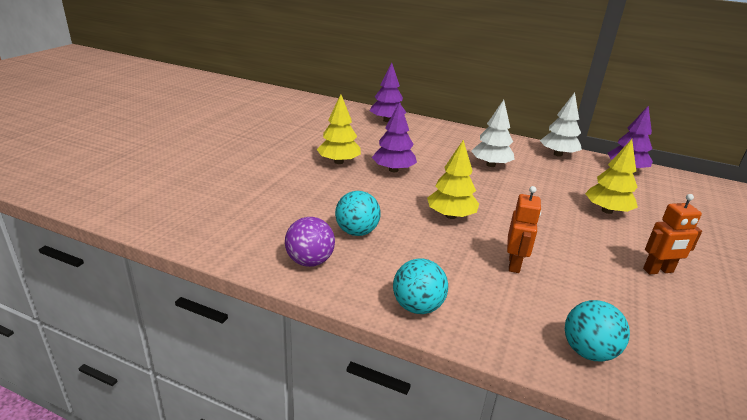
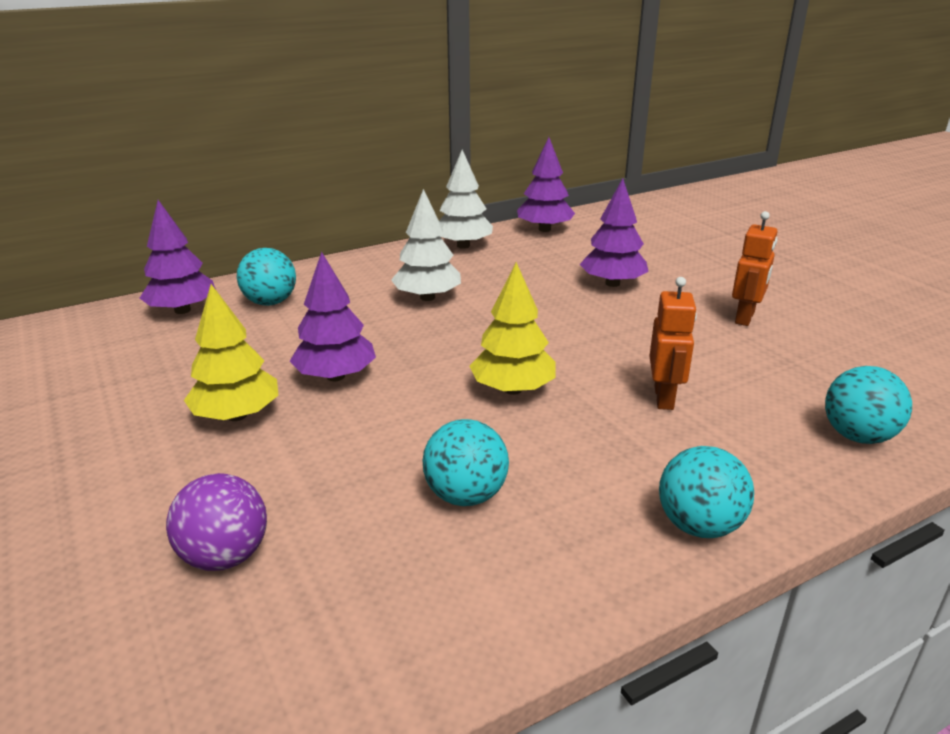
camera: 50 degrees left, 0 degrees up
(310, 261) = (499, 589): purple ball -> purple ball (225, 556)
(422, 133) = (270, 302): none -> turquoise ball
(514, 264) = (664, 398): orange robot -> orange robot turned 45 degrees clockwise
(607, 211) = (612, 283): yellow tree -> purple tree

